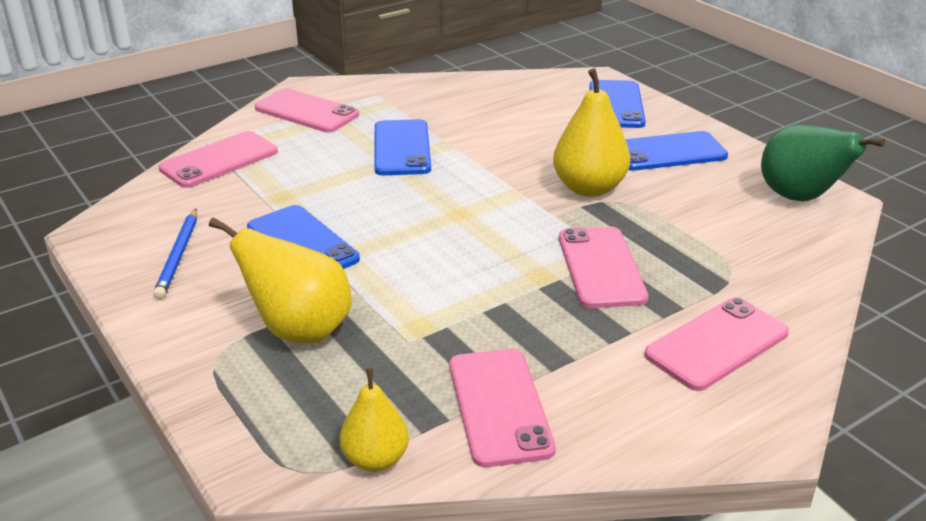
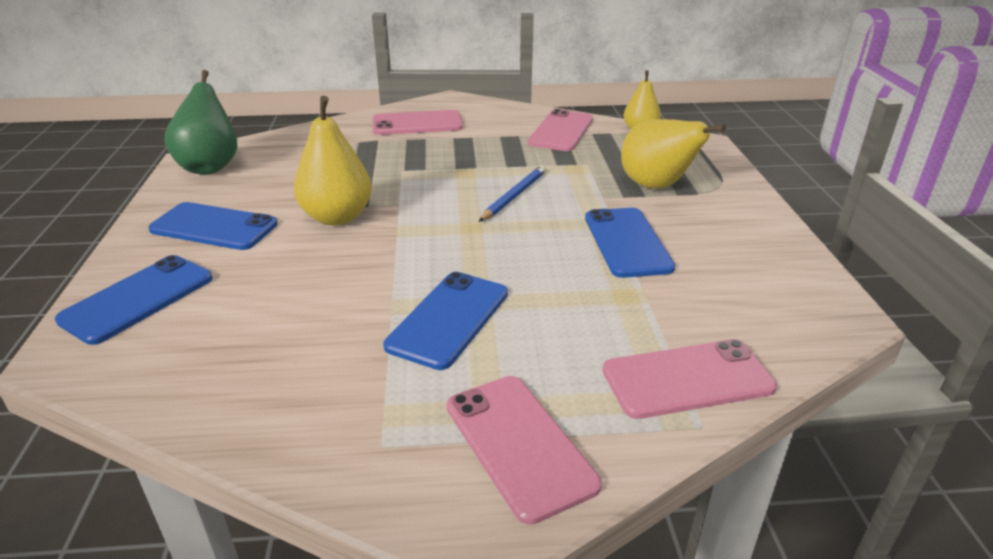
camera: 150 degrees left, 0 degrees up
(179, 255) = (746, 263): blue pencil -> blue pencil (514, 196)
(601, 267) = (419, 167): pink phone -> none

